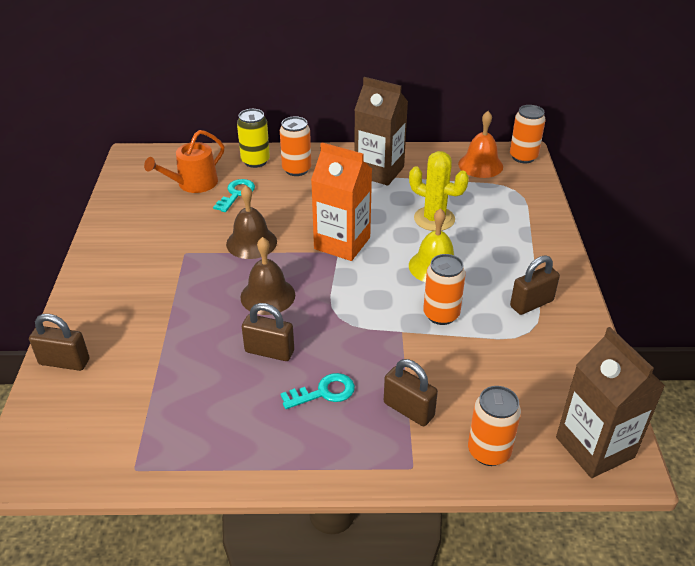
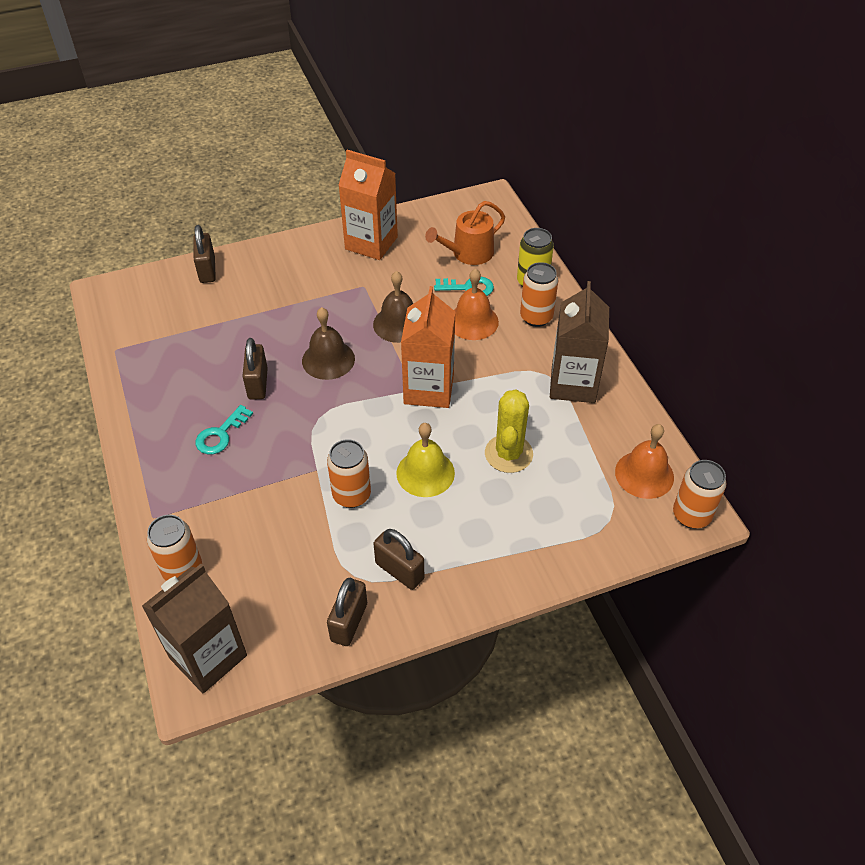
camera: 70 degrees right, 10 degrees up
(129, 235) = (371, 243): none -> orange carton
(193, 184) = (468, 253): orange watering can -> orange watering can turned 60 degrees counterclockwise
(278, 201) = (473, 321): none -> orange bell
(324, 392) = (221, 434): turquoise key -> turquoise key turned 75 degrees clockwise
(408, 410) = (216, 499): brown padlock -> brown padlock (349, 622)

